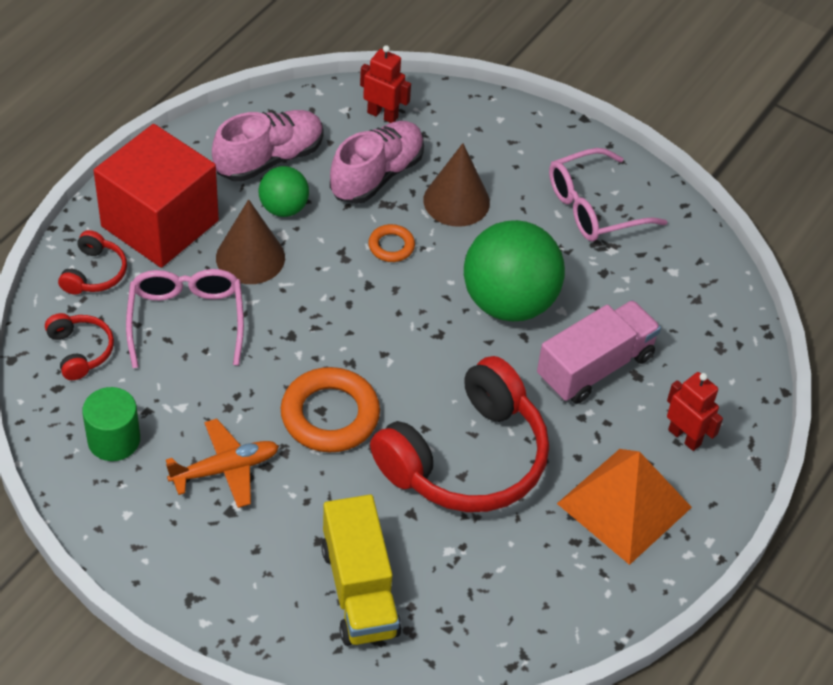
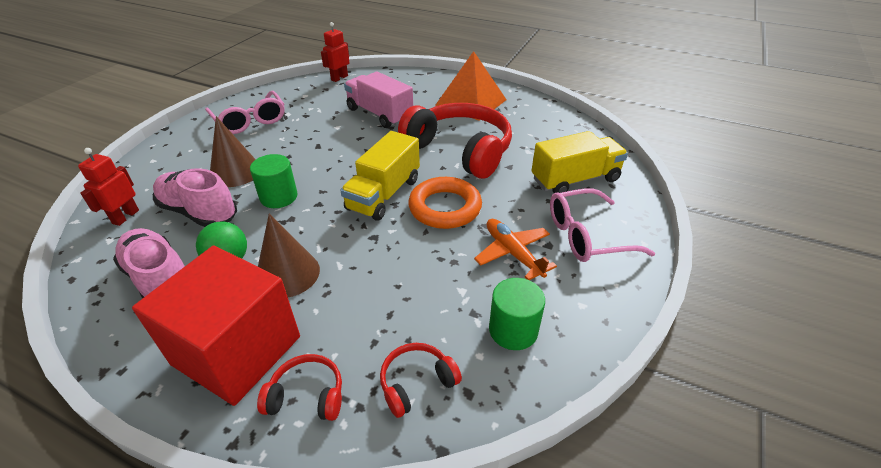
camera: 95 degrees left, 10 degrees down
(186, 319) = (364, 305): pink glasses -> pink glasses (586, 236)
(373, 353) = (384, 194): none -> yellow truck
(391, 246) = (279, 197): orange ring -> green cylinder
(509, 302) = (332, 144): green ball -> none
(684, 437) = (421, 89): red robot -> red robot (339, 78)

